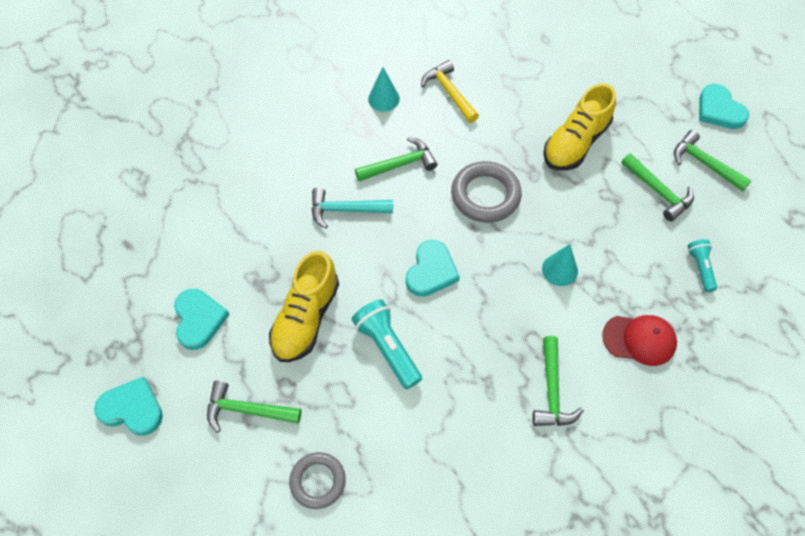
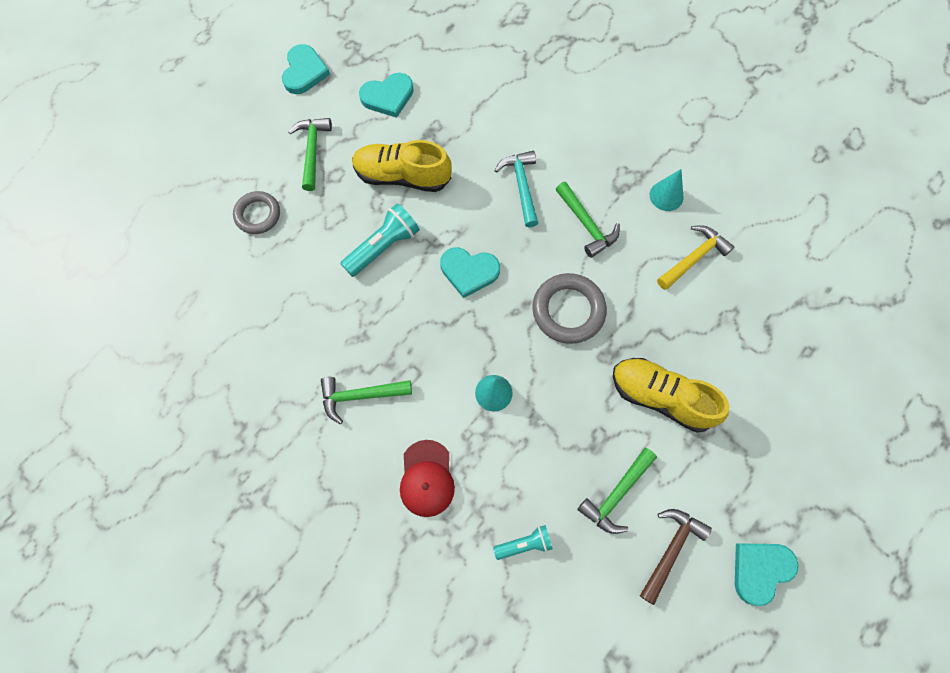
camera: 80 degrees right, 10 degrees up
(704, 163) = (671, 549): green hammer -> brown hammer

